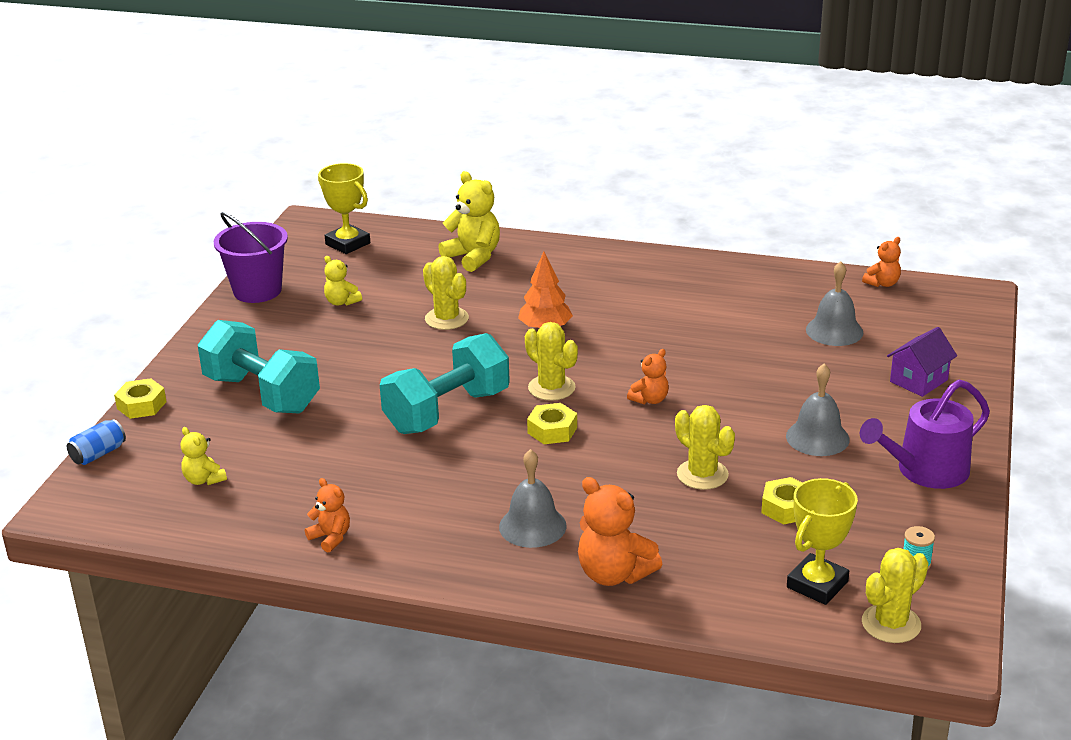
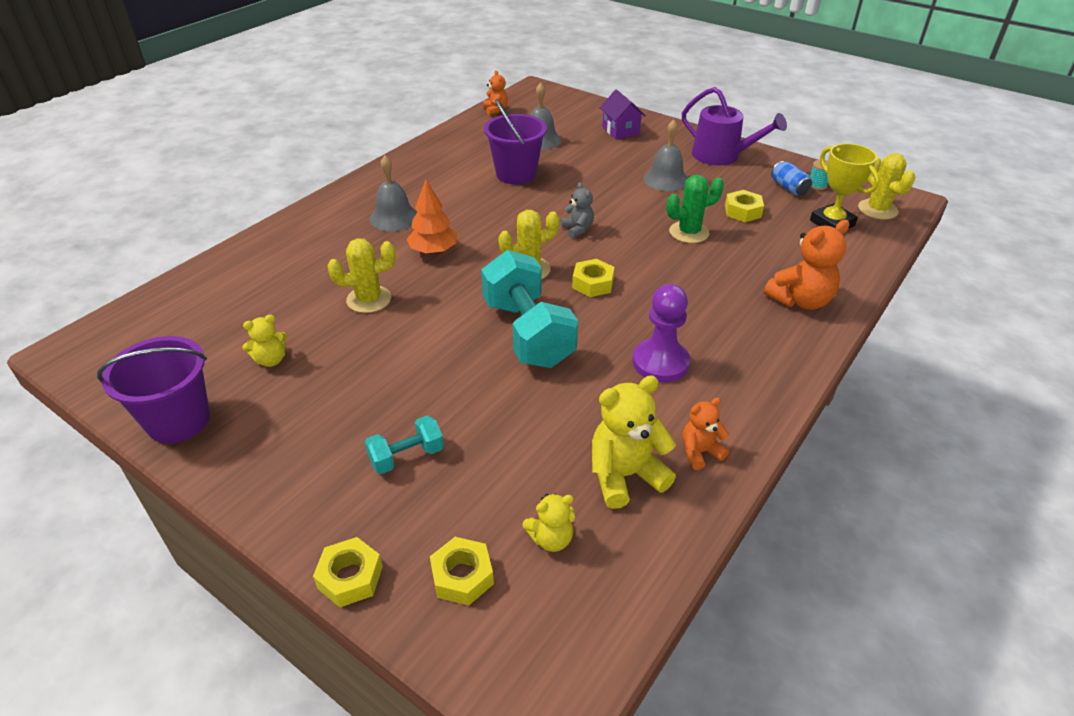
camera: 70 degrees left, 10 degrees up
(98, 454) = (436, 644): blue can -> blue can (789, 188)
(156, 449) = (462, 576): none -> yellow nut
(262, 394) = (407, 456): turquoise dumbbell -> turquoise dumbbell, size x0.49
(348, 244) = (154, 332): yellow trophy -> none
(446, 495) = (660, 362): none -> purple pawn
(473, 257) = (273, 260): yellow teddy bear -> yellow teddy bear (625, 475)
(532, 526) = (725, 325): grey bell -> grey bell (394, 217)
(650, 399) = (577, 229): orange teddy bear -> grey teddy bear
(702, 475) = (689, 232): yellow cactus -> green cactus
(736, 335) = (516, 174): none -> purple bucket
(925, 471) = (721, 156): purple watering can -> purple watering can turned 45 degrees counterclockwise

